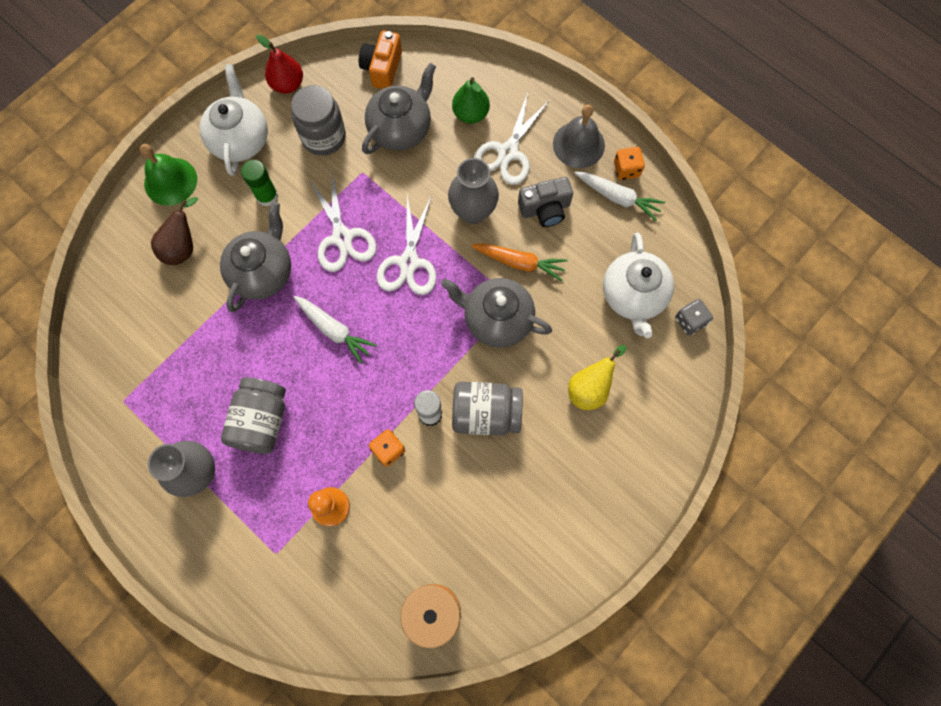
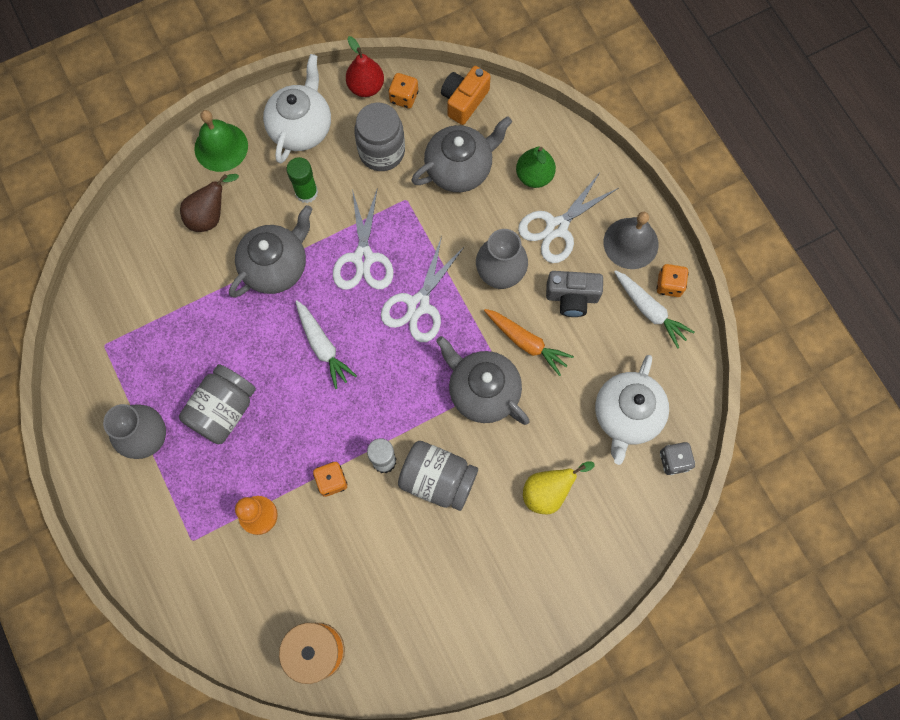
camera: 20 degrees right, 0 degrees up
(326, 82) = (404, 97): none -> orange dice

